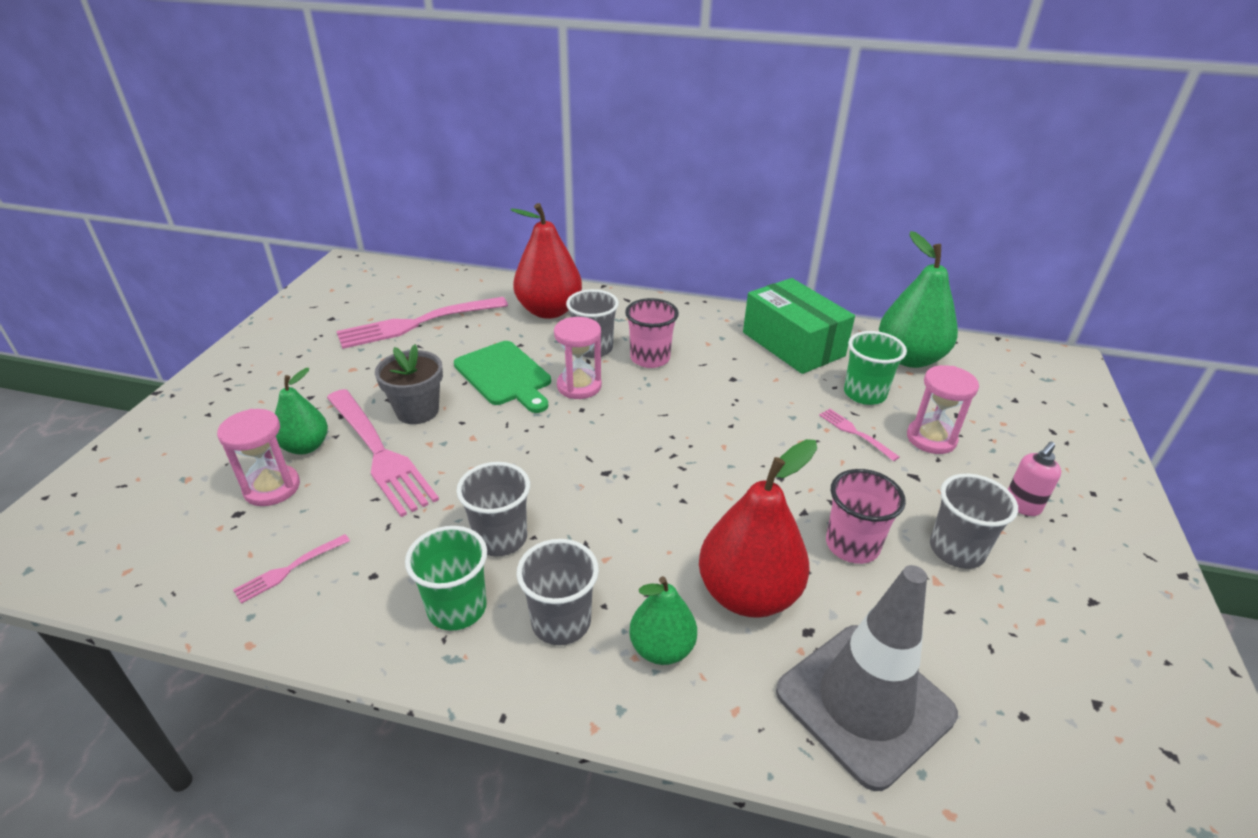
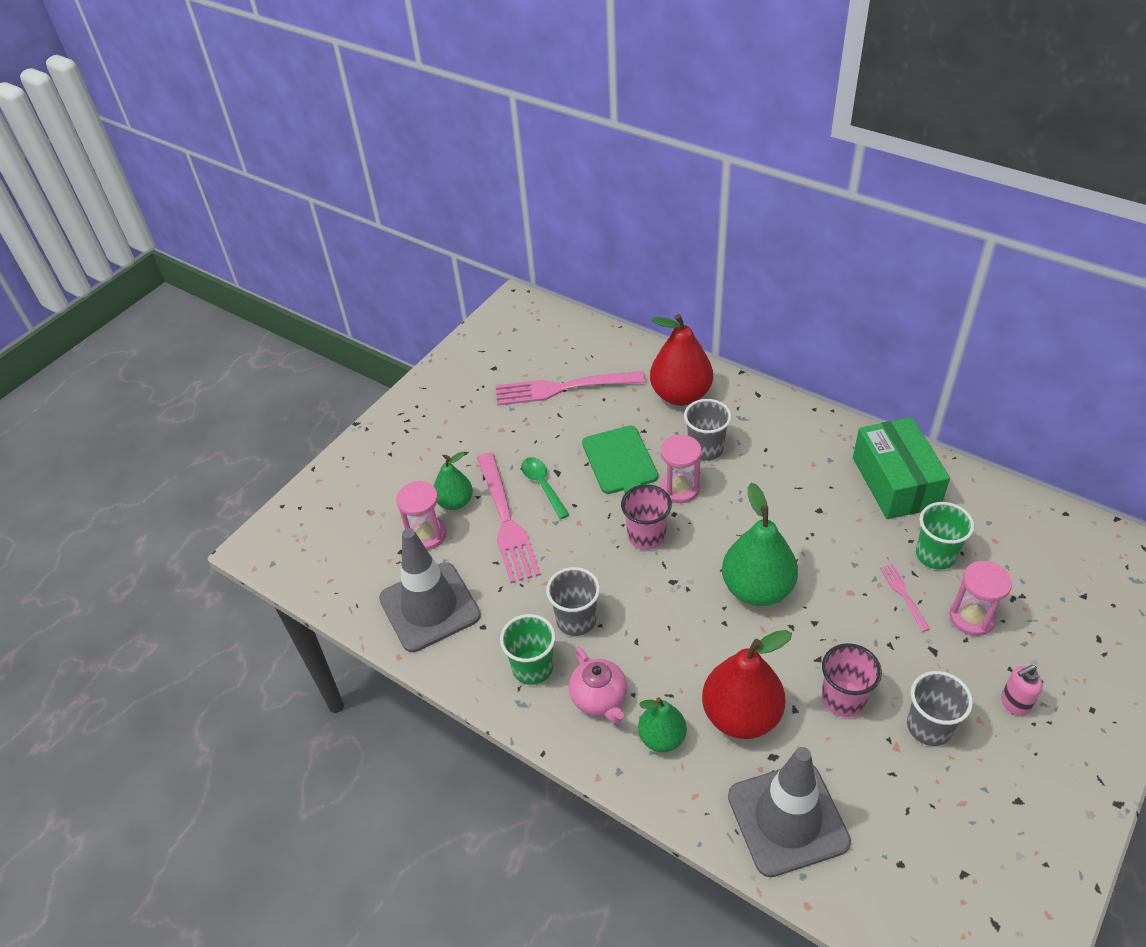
camera: 25 degrees right, 10 degrees up
(289, 569) = (429, 607): pink fork -> grey traffic cone
(417, 411) = (543, 486): grey flower pot -> green spoon
(561, 622) = (599, 698): grey cup -> pink teapot
(650, 358) = (752, 471): pink cup -> pink cup (646, 536)
(909, 358) = (1004, 524): green pear -> green pear (757, 589)

